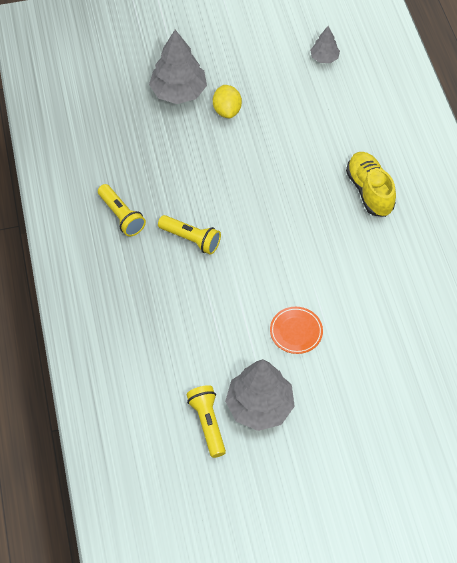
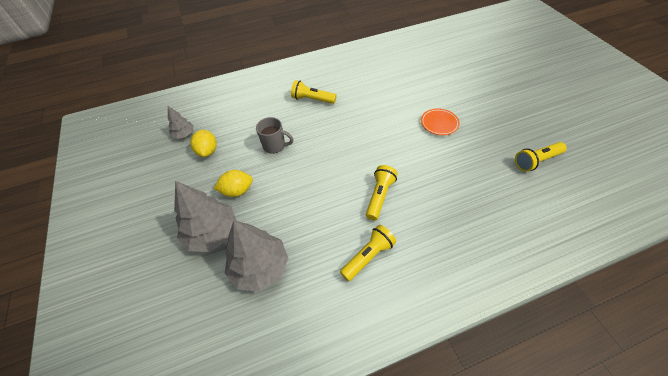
camera: 95 degrees left, 5 degrees down
(259, 406) = (505, 135): grey tree -> grey tree (260, 267)
(288, 146) = (275, 146): none -> grey mug
(292, 82) = (207, 151): none -> yellow lemon
(369, 191) = (312, 99): yellow shoe -> yellow flashlight

